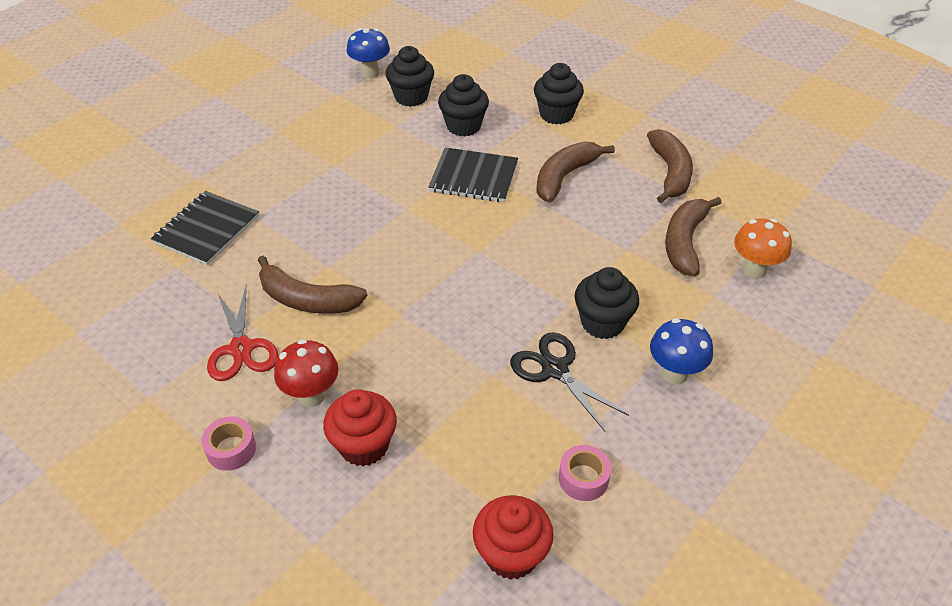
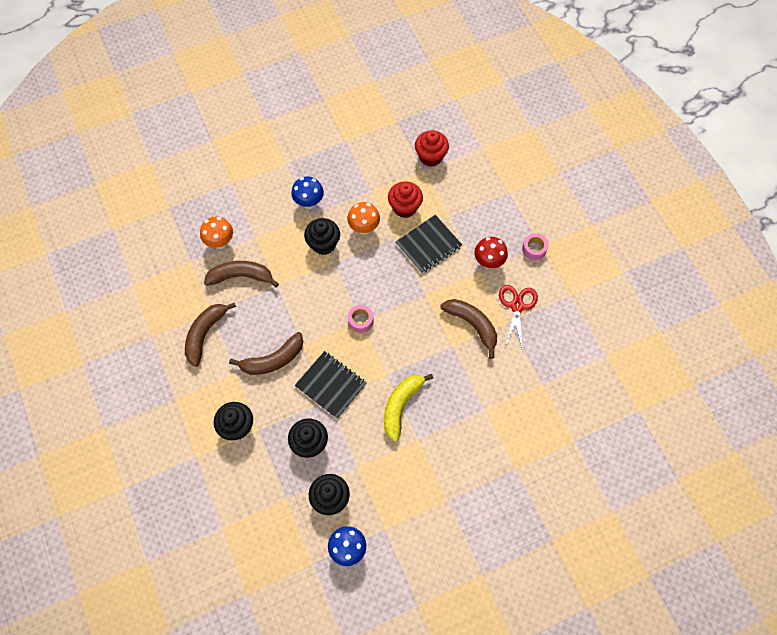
camera: 155 degrees left, 20 degrees up
(207, 230) = (518, 410): black notebook -> black notebook (428, 245)
(364, 446) = (472, 226): red cupcake -> red cupcake (405, 207)
(371, 186) = (401, 406): none -> yellow banana
(555, 369) = (364, 228): black scissors -> orange mushroom
(583, 478) = (383, 173): pink tape -> pink tape (360, 321)
(684, 242) = (241, 276): brown banana -> brown banana turned 135 degrees counterclockwise

